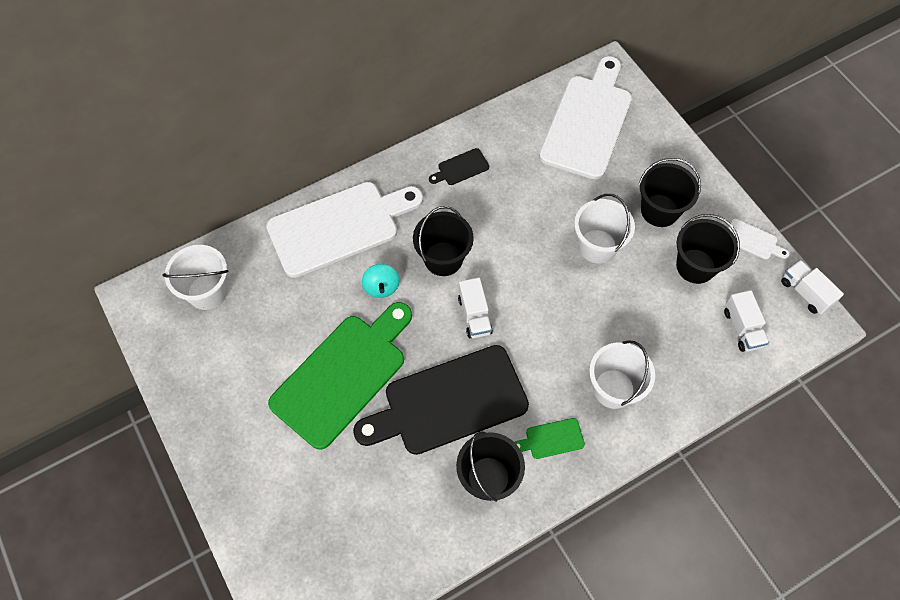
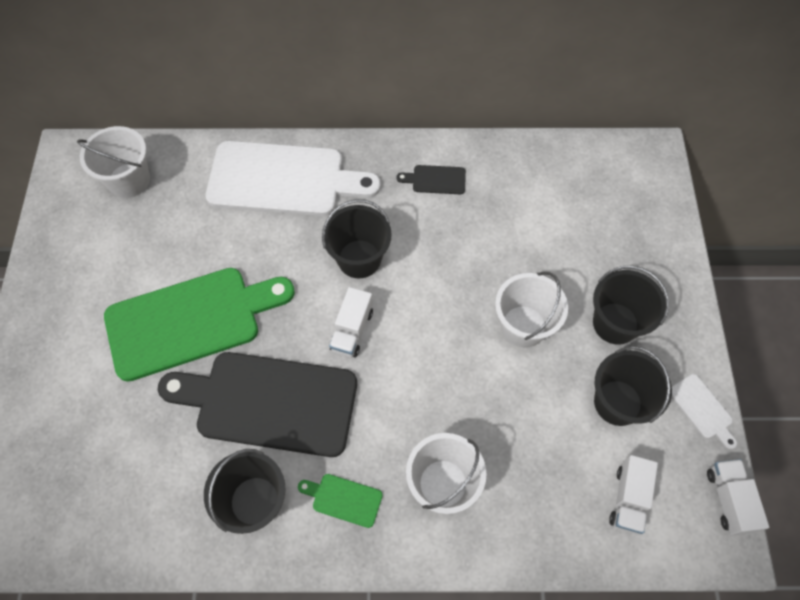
camera: 30 degrees right, 0 degrees up
(381, 287) = (283, 256): turquoise spinning top -> none
(587, 122) = (595, 195): white cutting board -> none

